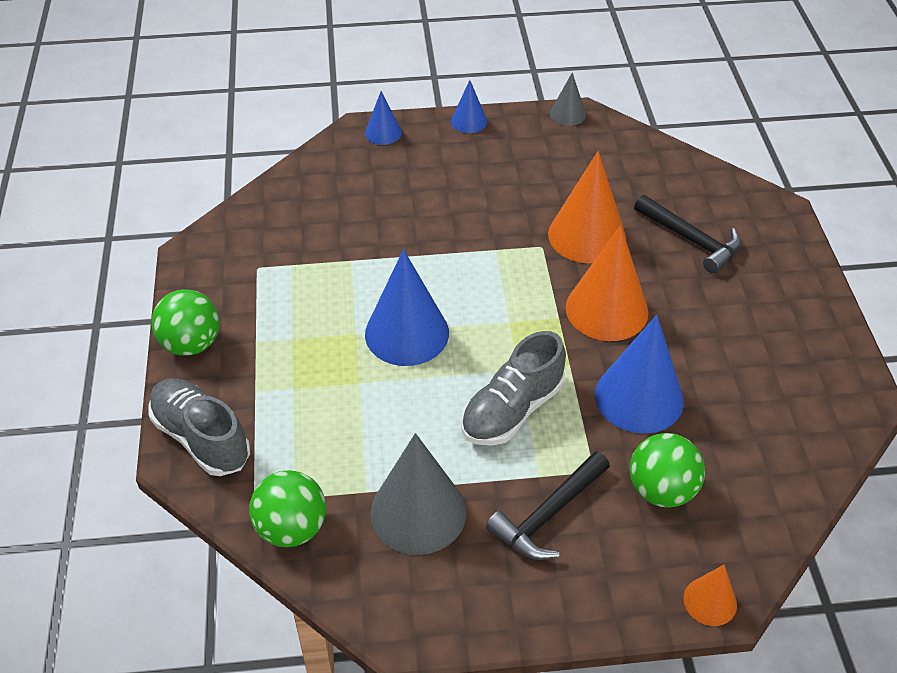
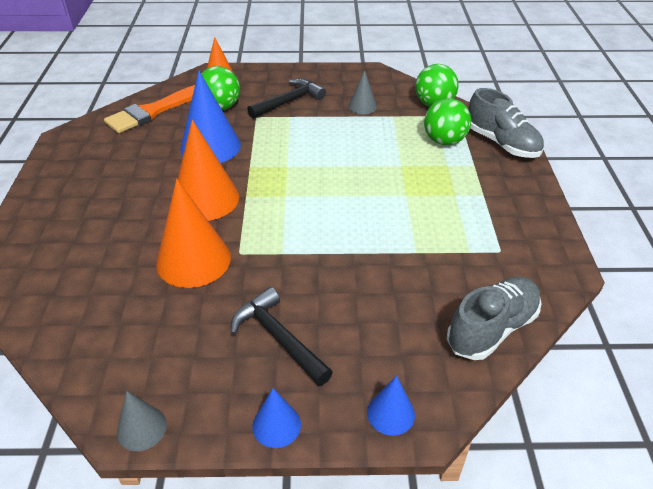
camera: 175 degrees left, 5 degrees down
(191, 344) = (533, 196): green ball -> green ball (444, 141)
(407, 333) = (366, 192): blue cone -> none
(418, 512) = (362, 106): grey cone -> grey cone, size x0.52
(512, 410) = (297, 145): grey shoe -> grey shoe (492, 328)
(691, 240) = (100, 249): black hammer -> black hammer (278, 338)
(768, 469) = (153, 111): none -> orange brush

